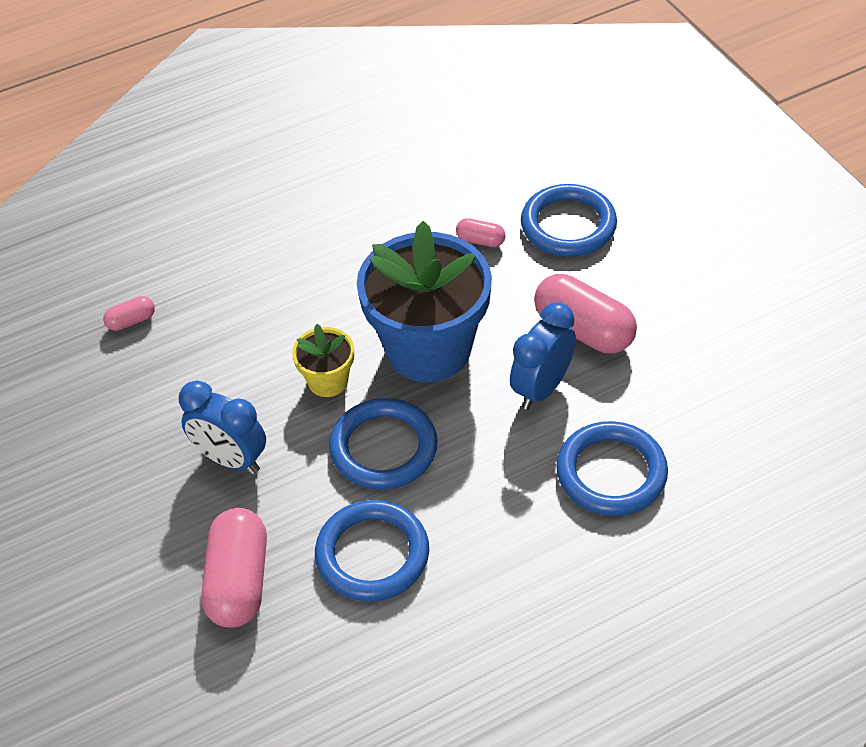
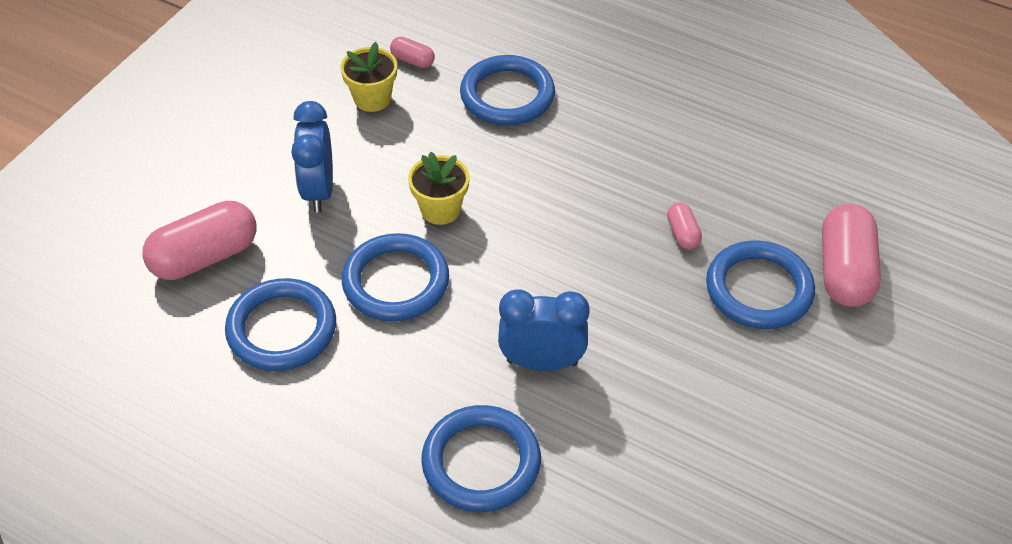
camera: 55 degrees right, 0 degrees up
(152, 371) = (372, 99): none -> yellow flower pot
(236, 276) = (507, 95): none -> blue ring
(428, 349) = (526, 259): blue flower pot -> none
(583, 330) = (636, 362): pink capsule -> pink capsule (845, 271)

